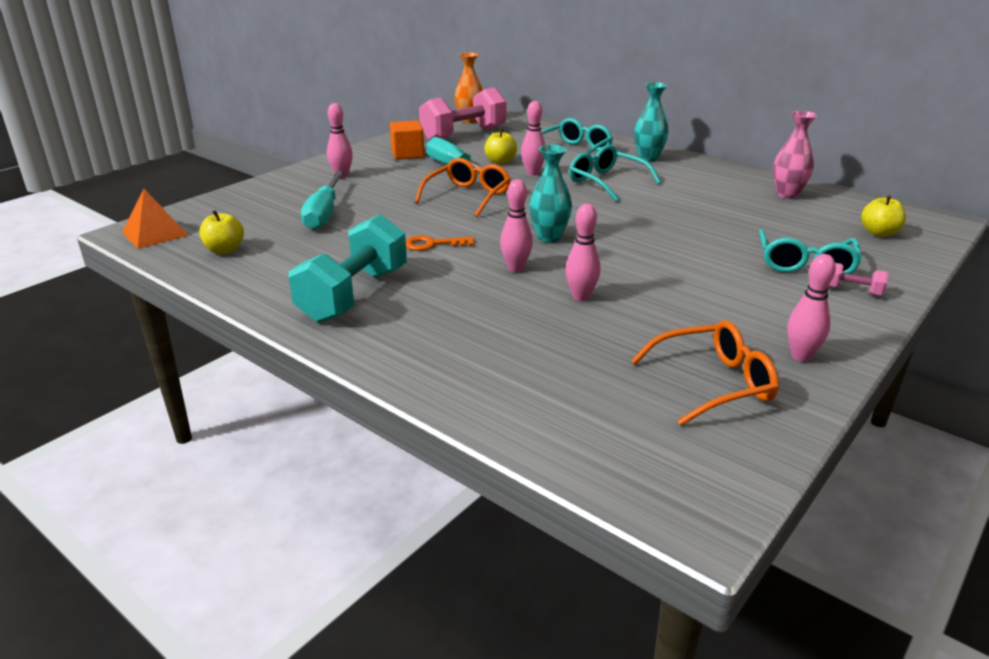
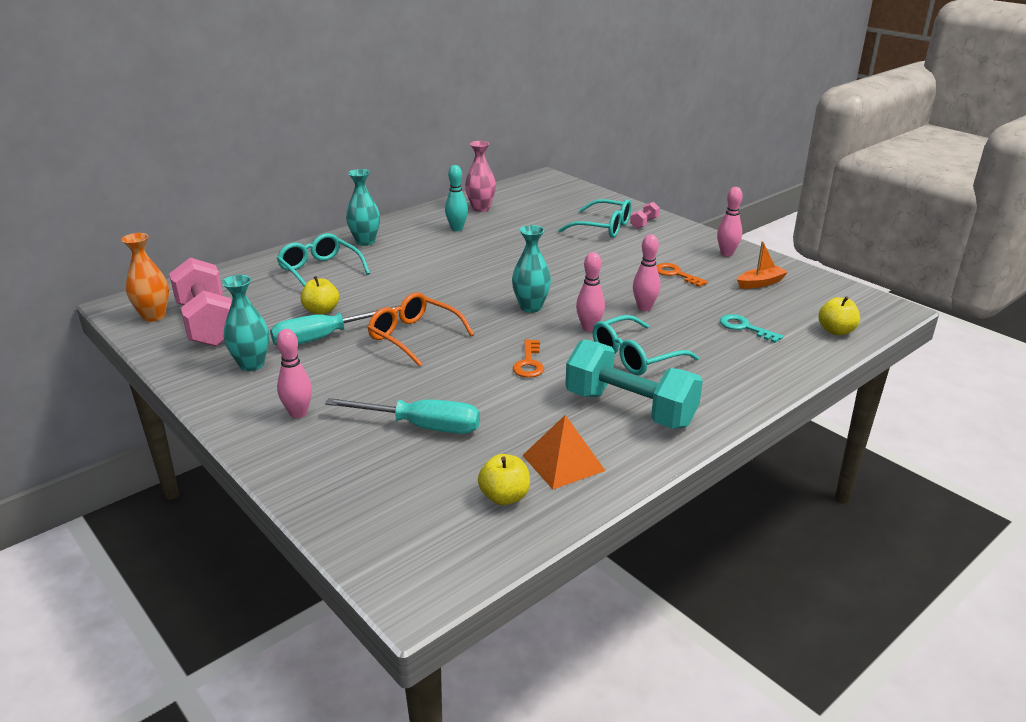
camera: 80 degrees left, 0 degrees up
(155, 233) = (431, 565): orange pyramid -> orange pyramid (563, 462)
(407, 154) = (252, 364): orange cube -> turquoise vase
(533, 173) = (368, 297): pink bowling pin -> none
(559, 365) = (744, 327): none -> turquoise key
(606, 182) = (414, 267): turquoise glasses -> turquoise glasses (635, 356)
(694, 316) = (676, 274): none -> orange key
(713, 383) = (760, 283): orange glasses -> orange boat
(716, 189) = (457, 229): none -> turquoise bowling pin
(879, 233) = (560, 197): yellow apple -> yellow apple (836, 331)

